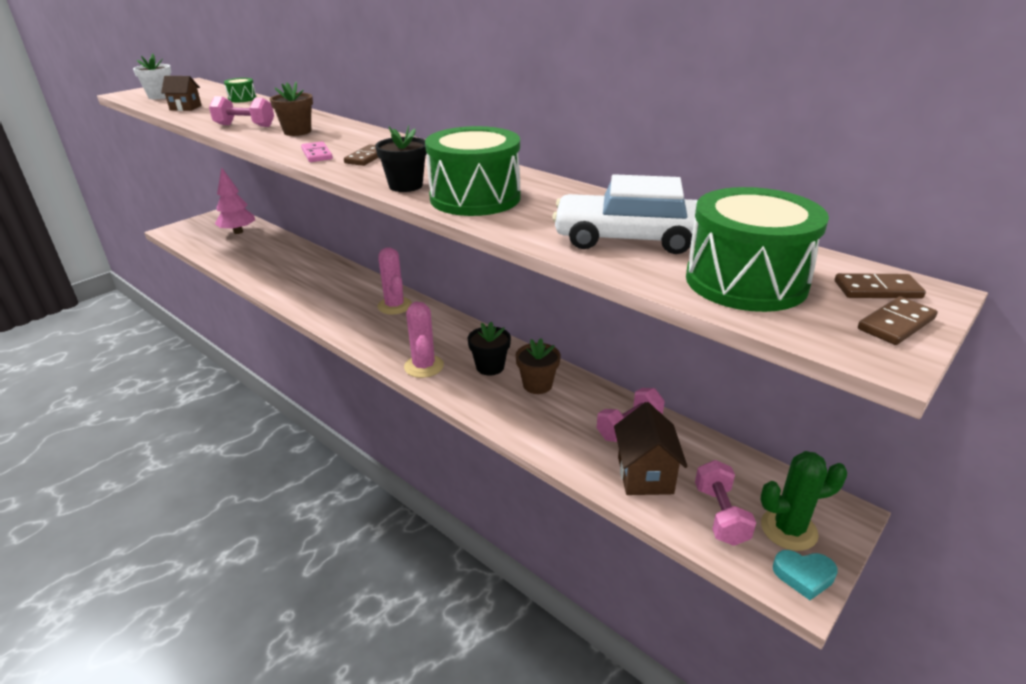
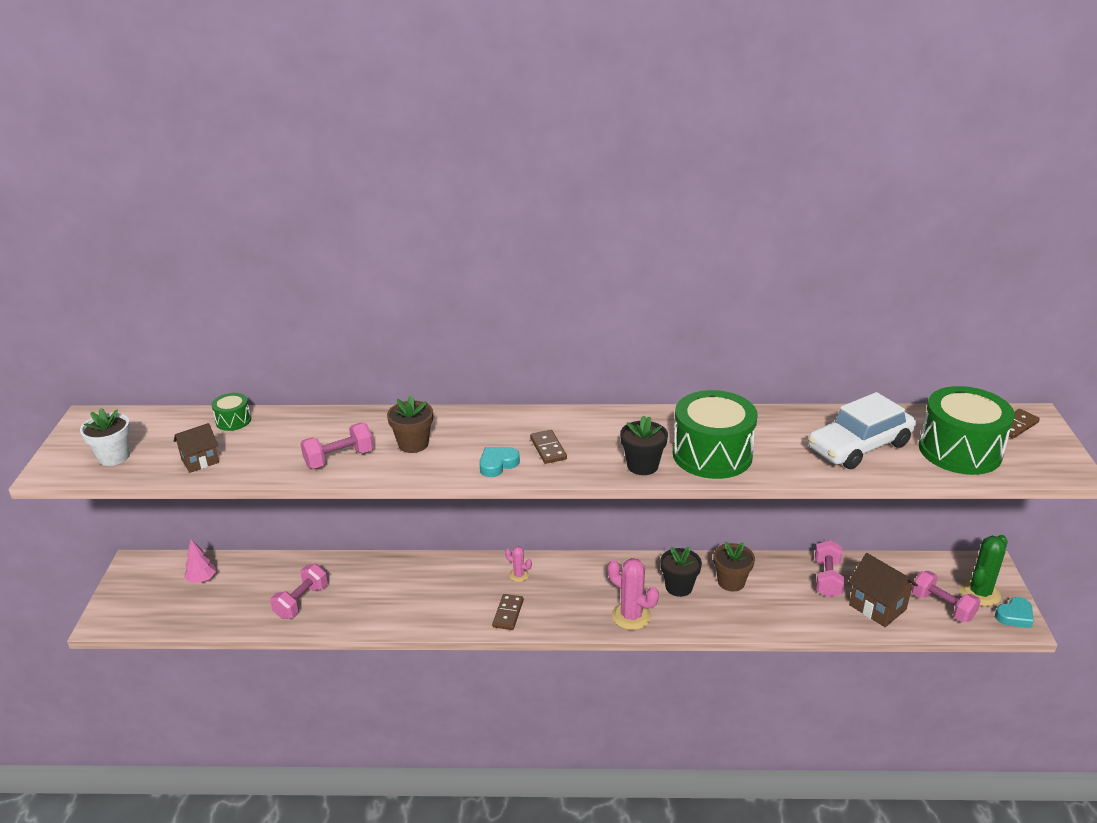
camera: 40 degrees left, 0 degrees up
(238, 232) = (202, 579): pink tree -> pink tree, size x0.60
(260, 262) = (301, 601): none -> pink dumbbell
(316, 154) = (497, 464): pink domino -> turquoise heart
(394, 306) = (519, 575): pink cactus -> pink cactus, size x0.52
(896, 324) = (1051, 446): brown domino -> brown domino (508, 613)

